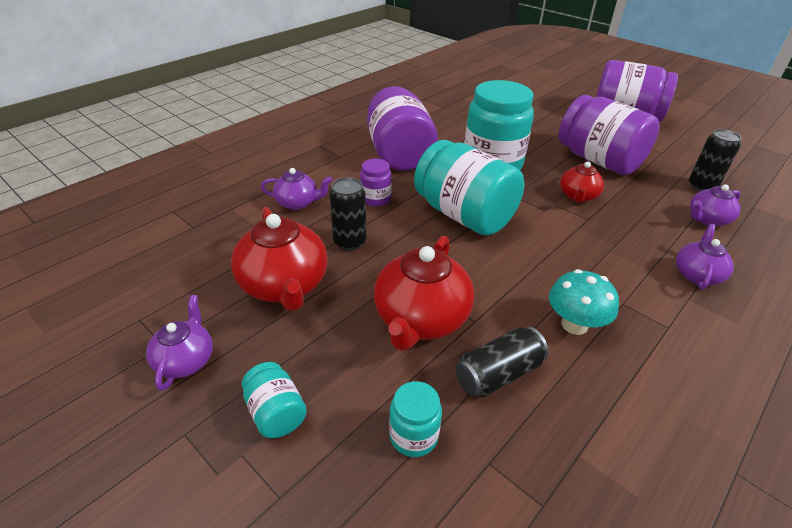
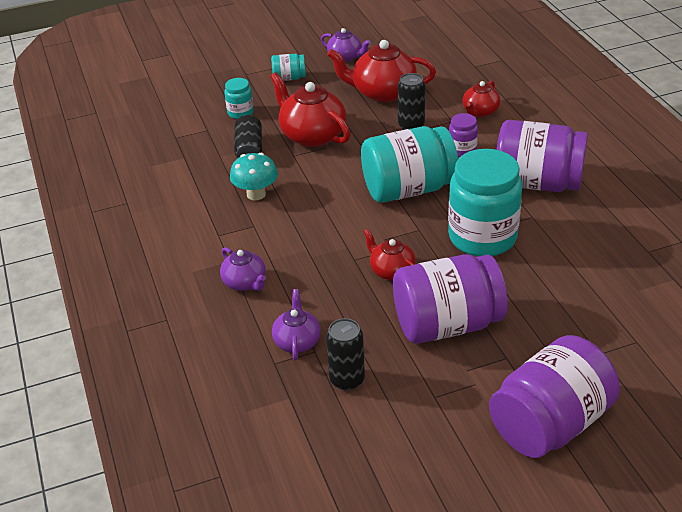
camera: 120 degrees right, 0 degrees up
(298, 203) = (480, 112): purple teapot -> red teapot

